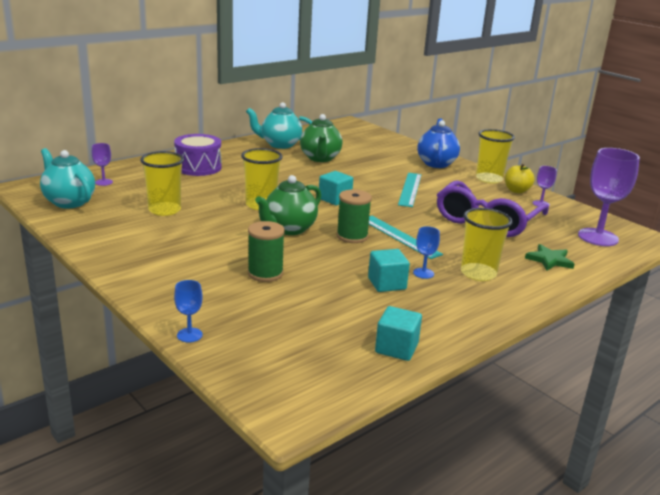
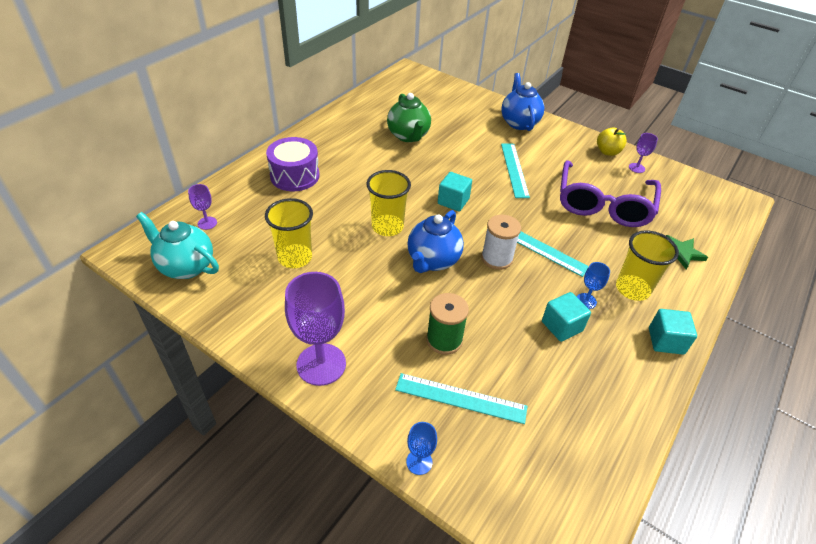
camera: 15 degrees left, 20 degrees up
(255, 307) = (460, 398): none -> turquoise ruler
(280, 144) = (359, 120): turquoise teapot -> none
(289, 229) = (433, 261): green teapot -> blue teapot
(352, 236) = (496, 258): green spool -> white spool
(396, 348) = (615, 425): turquoise cube -> turquoise cube (666, 341)
(489, 179) = (576, 138): yellow cup -> none
(598, 237) = (704, 208): purple goblet -> purple goblet (321, 364)

